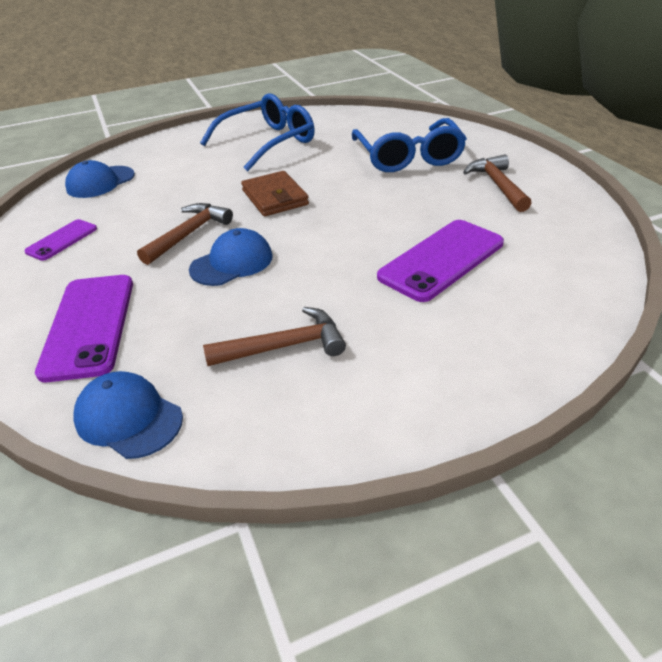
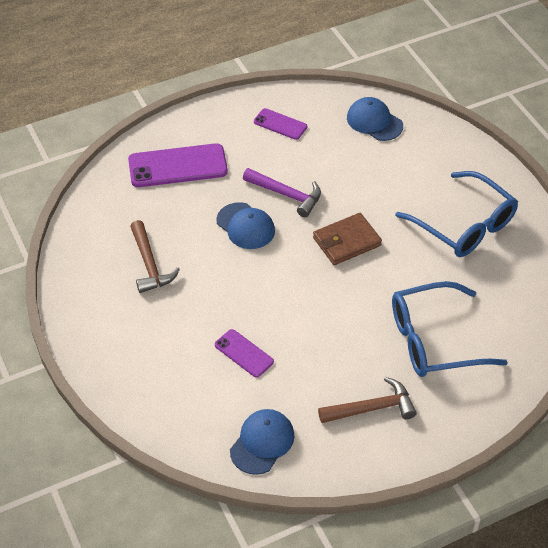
camera: 85 degrees right, 10 degrees up
(128, 418) = (97, 203): blue cap -> blue cap (262, 443)
(189, 234) = (286, 195): brown hammer -> purple hammer
(441, 260) = (244, 353): purple phone -> purple phone, size x0.55

